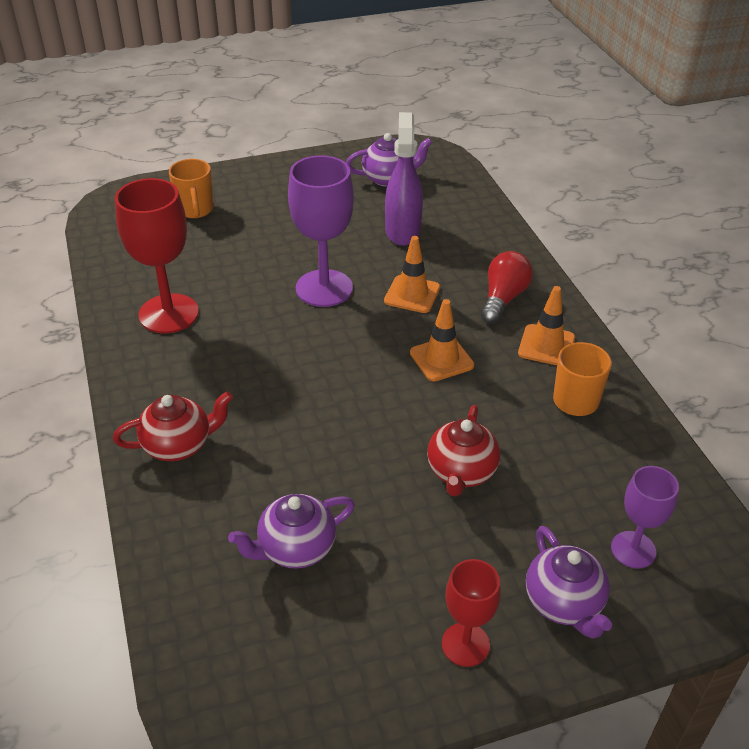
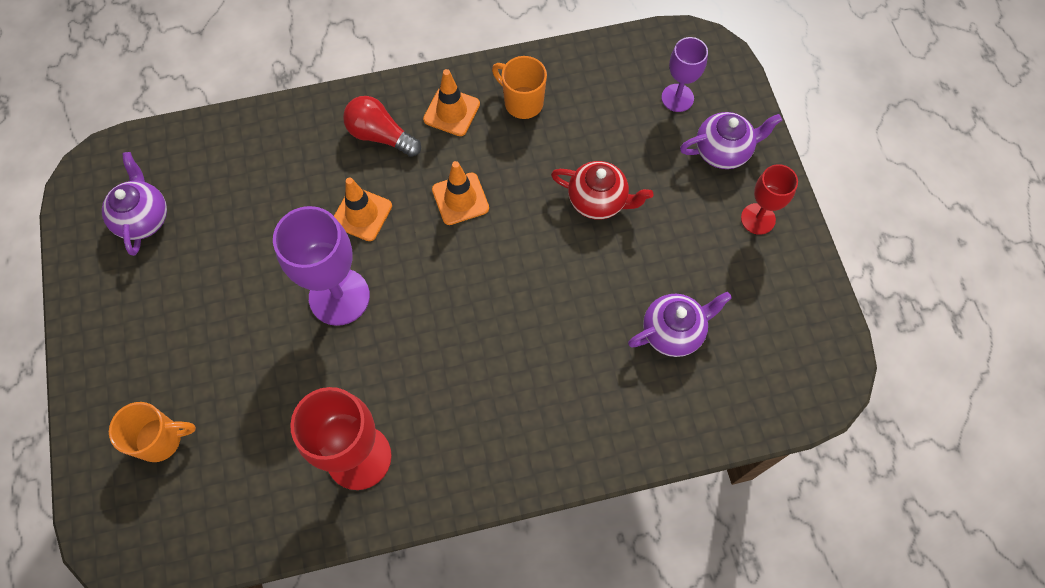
camera: 85 degrees left, 25 degrees up
(179, 445) = (554, 433): red teapot -> none
(295, 548) = (673, 331): purple teapot -> purple teapot turned 90 degrees counterclockwise
(402, 231) = (251, 212): purple spray bottle -> none

